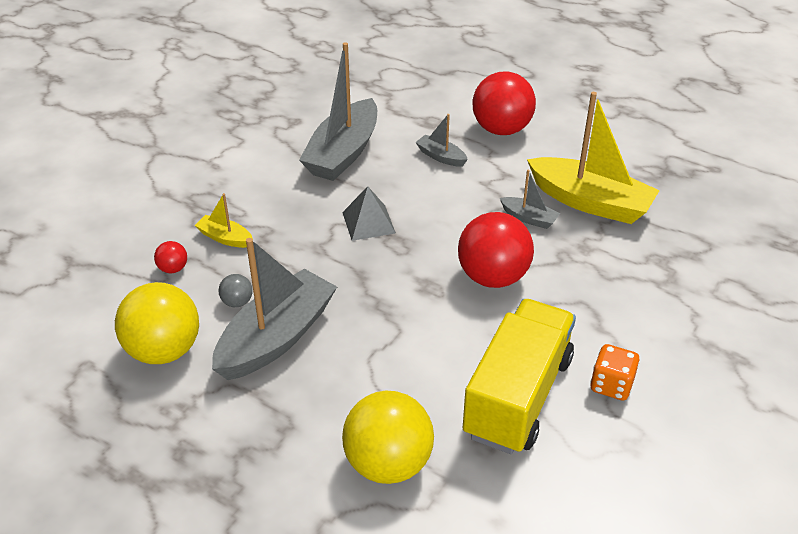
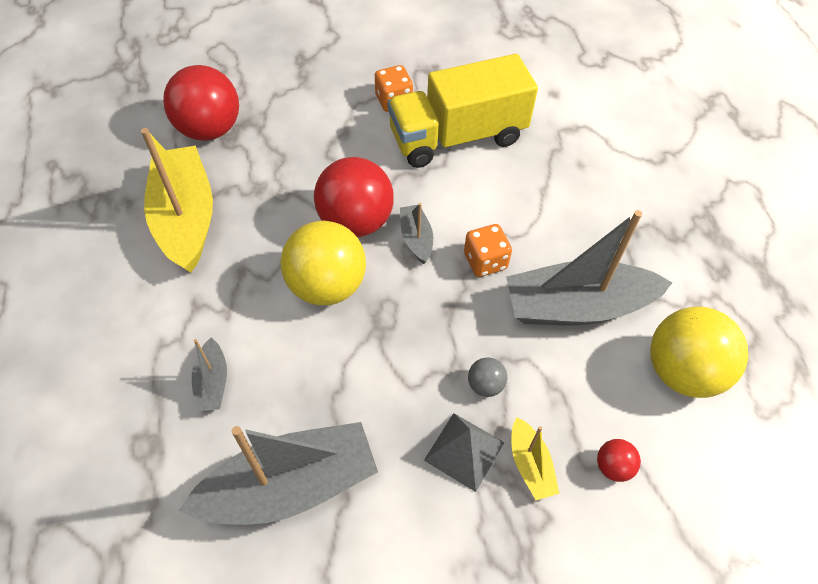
camera: 135 degrees left, 15 degrees up
(237, 302) = (581, 370): grey ball -> grey ball (485, 385)
(368, 222) = (380, 360): grey pyramid -> grey pyramid (464, 451)
(374, 319) = (485, 261): none -> orange dice
(388, 463) = (584, 162): yellow ball -> yellow ball (327, 285)
(501, 129) = (108, 365): red ball -> red ball (209, 129)
(529, 218) = (252, 245): grey boat -> grey boat (416, 238)

